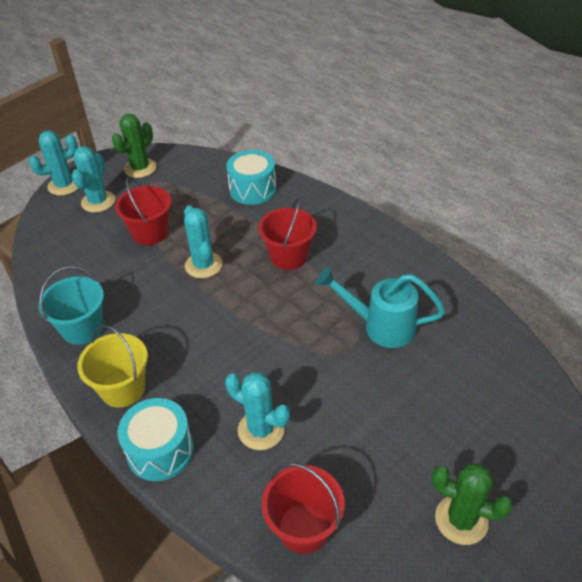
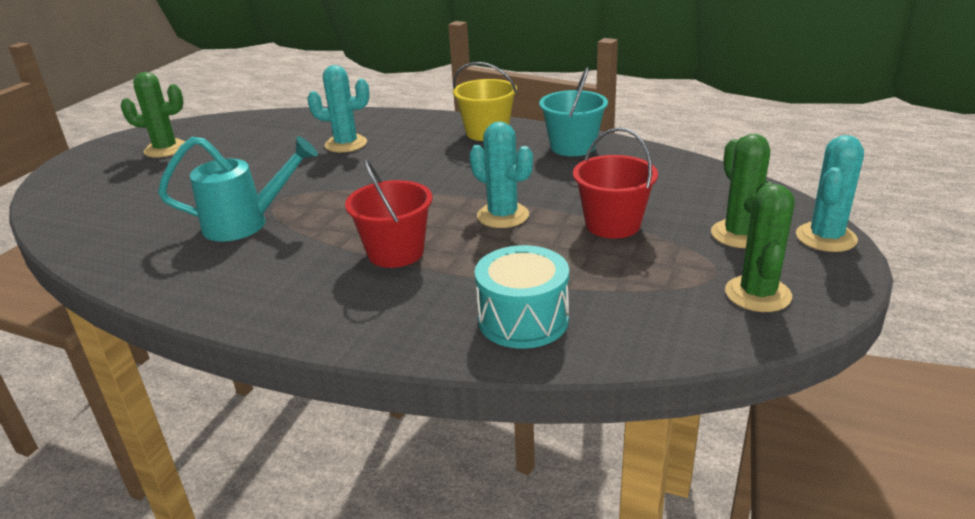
camera: 155 degrees right, 15 degrees down
(98, 202) = (739, 234): turquoise cactus -> green cactus
(160, 450) = (422, 120): turquoise drum -> none
(304, 528) = (289, 122): red bucket -> none

